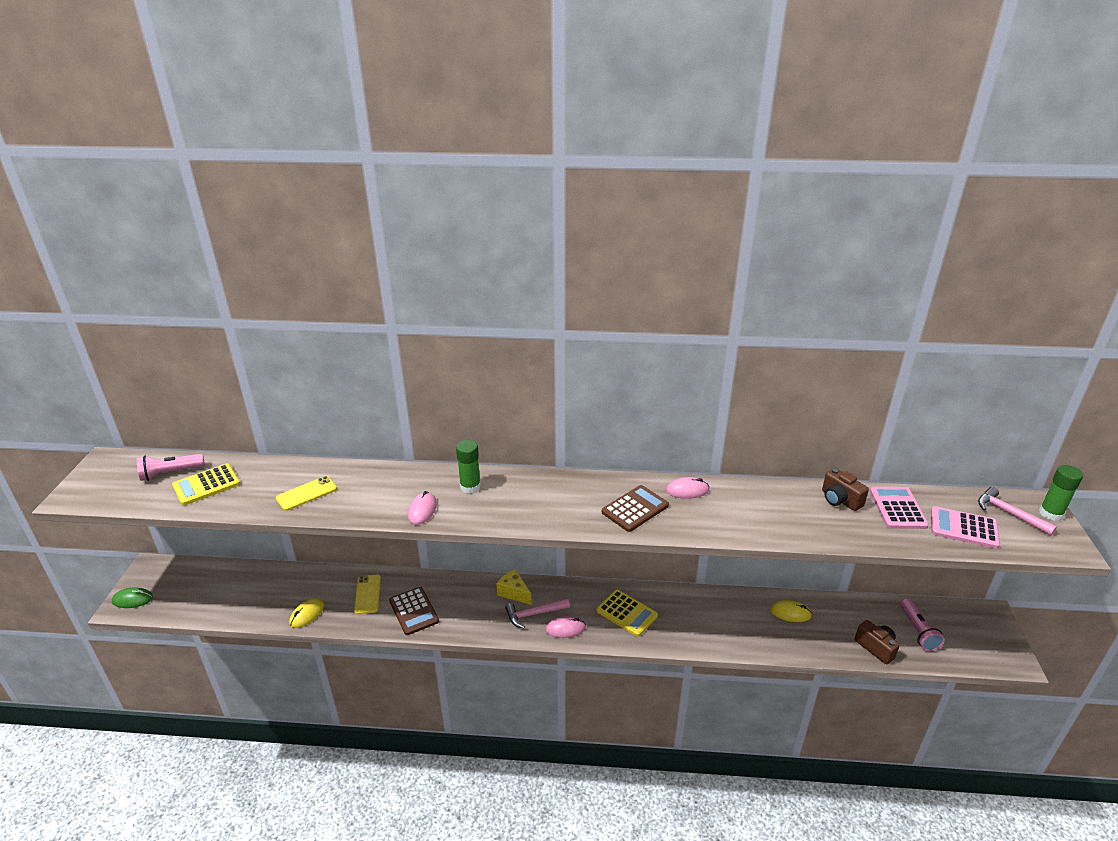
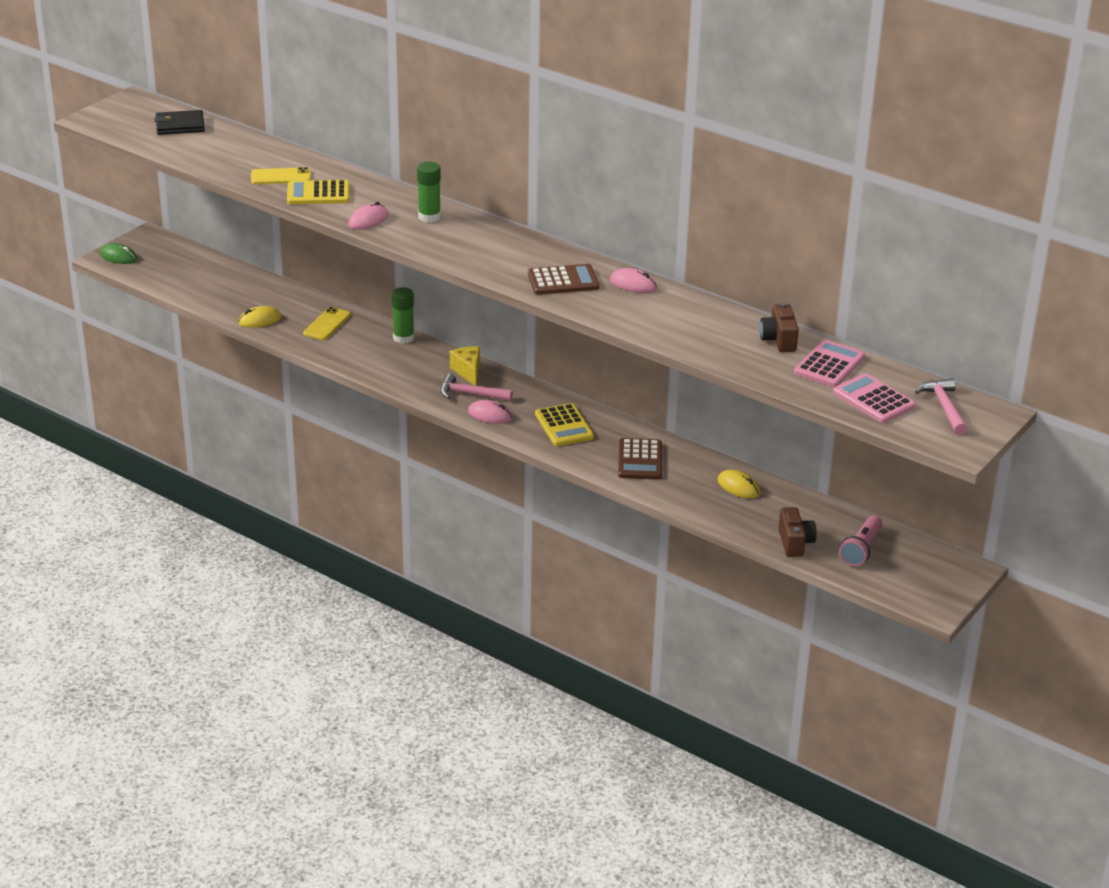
camera: 30 degrees right, 0 degrees up
(170, 473) = (180, 126): pink flashlight -> black wallet
(206, 485) = (203, 144): yellow calculator -> yellow calculator (318, 193)
(413, 611) = (358, 351): brown calculator -> brown calculator (640, 460)
(1051, 513) = (991, 422): green glue stick -> green glue stick (403, 338)

